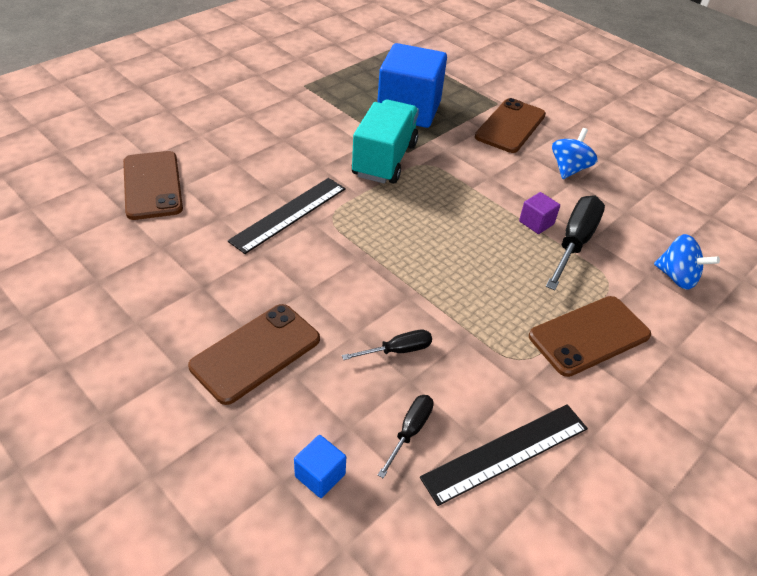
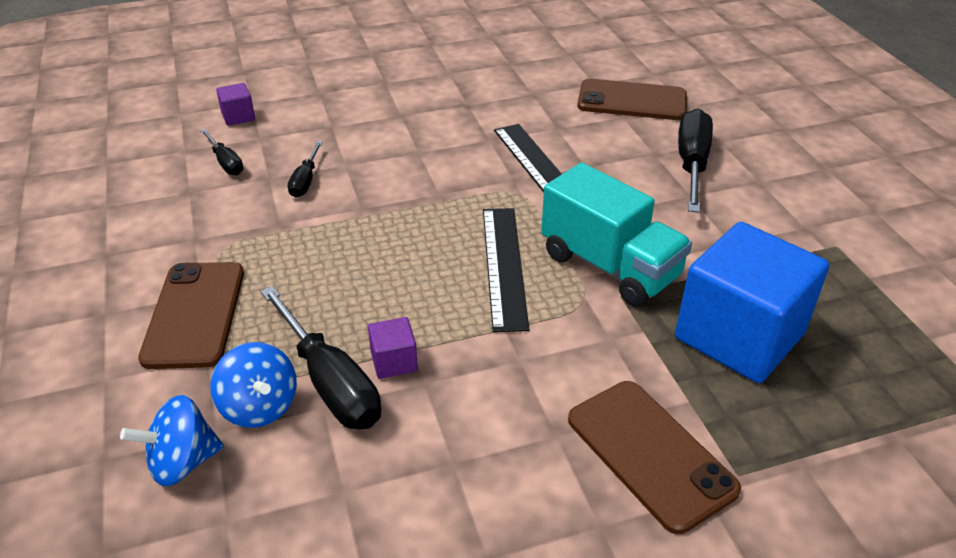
camera: 120 degrees right, 5 degrees down
(241, 143) = (691, 164): none -> black screwdriver
(256, 353) = (371, 114): brown phone -> none
(320, 475) = (238, 116): blue cube -> purple cube
(506, 452) = (154, 202): black ruler -> black ruler (504, 266)
(569, 169) = (488, 473): blue spinning top -> blue spinning top (259, 406)

